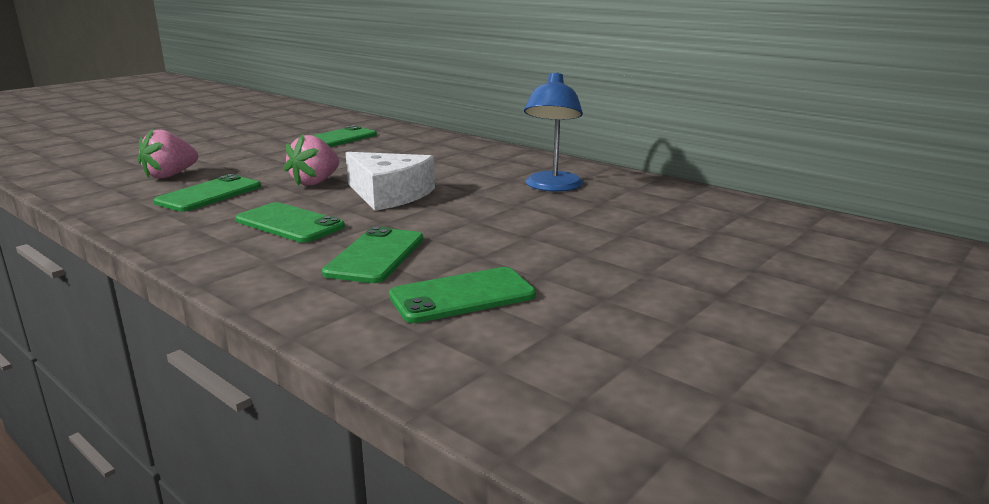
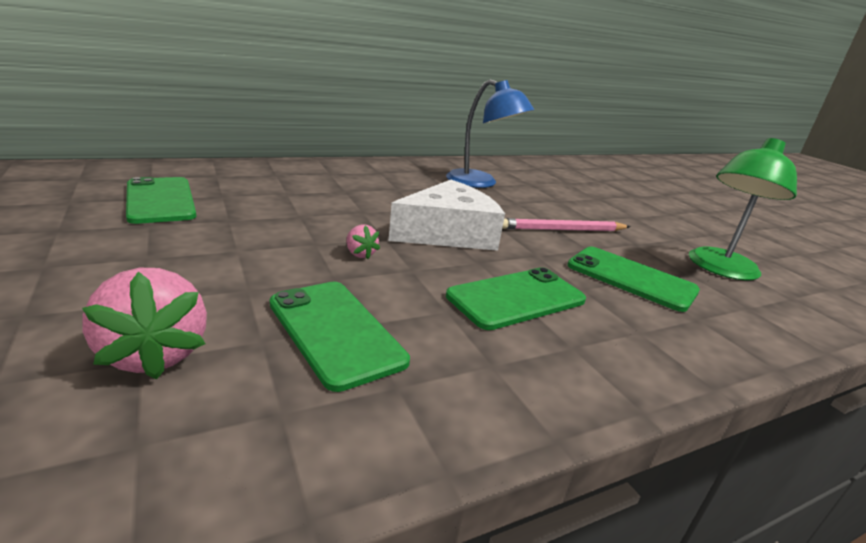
camera: 70 degrees left, 5 degrees up
(315, 182) = (360, 254): pink strawberry -> pink strawberry, size x0.50
(462, 296) = (719, 269): green phone -> green lamp
(466, 225) = (562, 230): none -> pink pencil

